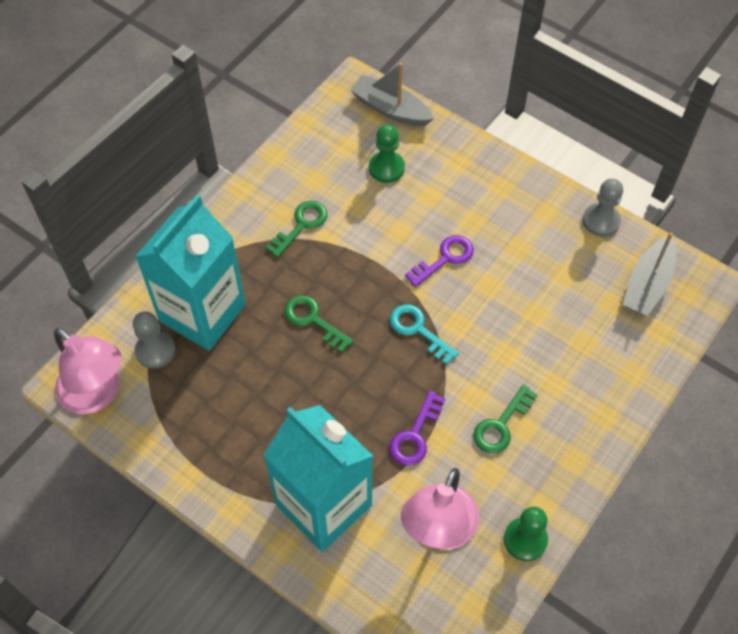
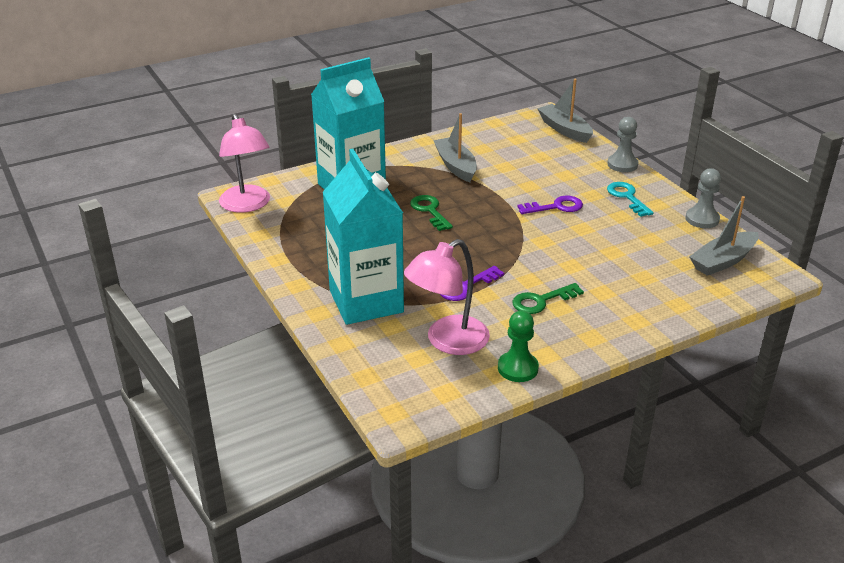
camera: 25 degrees right, 25 degrees down
(155, 350) = (304, 196): grey pawn -> grey pawn (622, 164)
(301, 225) = (455, 166): green key -> grey boat
(386, 168) = (541, 155): green pawn -> none
(418, 330) = (508, 236): turquoise key -> turquoise key (627, 197)

